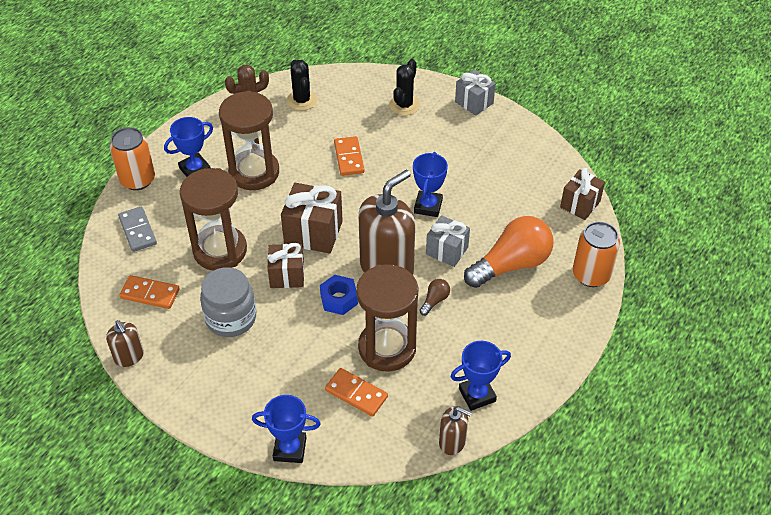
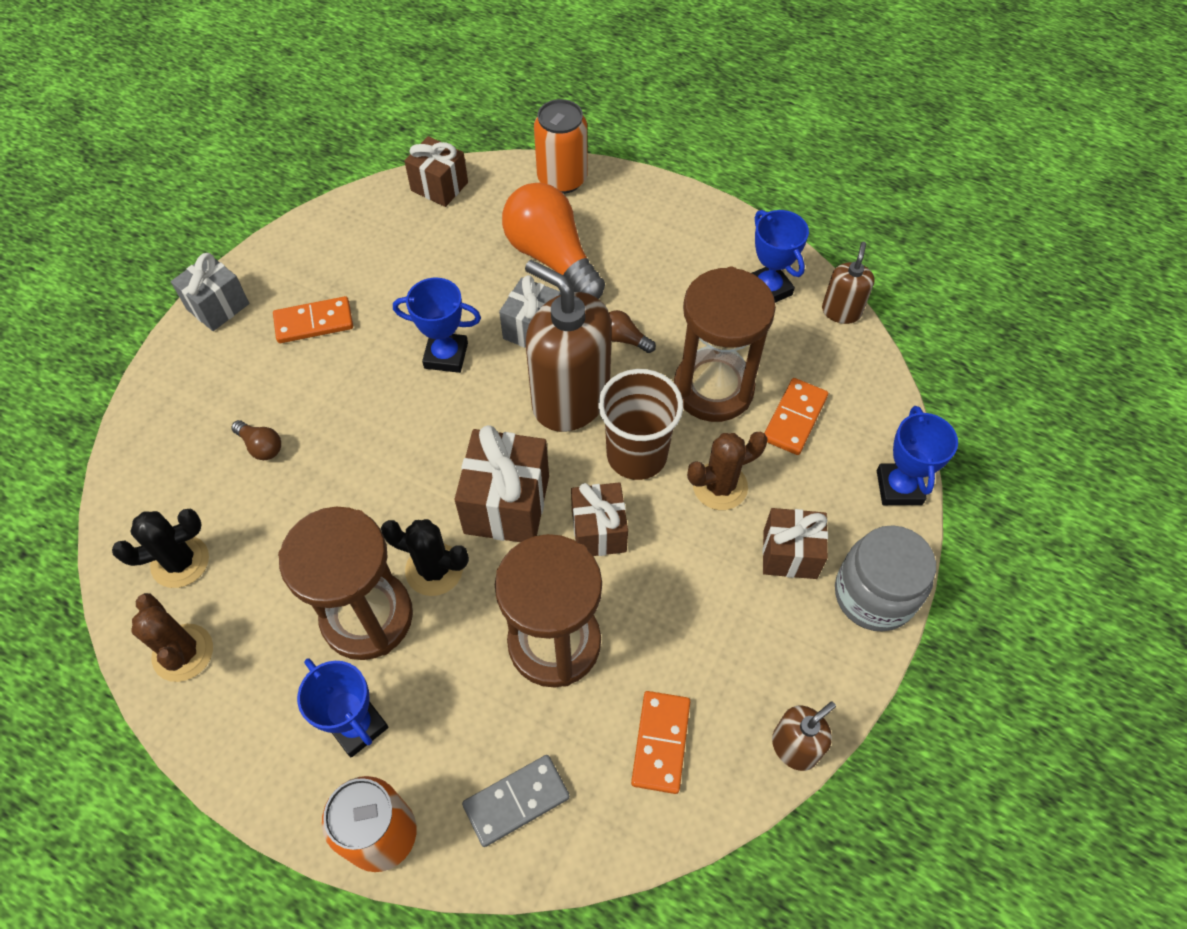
camera: 95 degrees left, 10 degrees up
(231, 318) = (692, 600): grey jar -> grey jar (874, 595)
(251, 374) = (789, 554): none -> brown gift
(308, 342) = (720, 486): none -> brown cactus
(339, 299) = (636, 455): blue nut -> brown cup
(349, 158) = (336, 470): orange domino -> orange domino (314, 322)
(370, 126) = (261, 446): none -> brown light bulb
(404, 105) = (213, 400): black cactus -> black cactus (434, 569)

